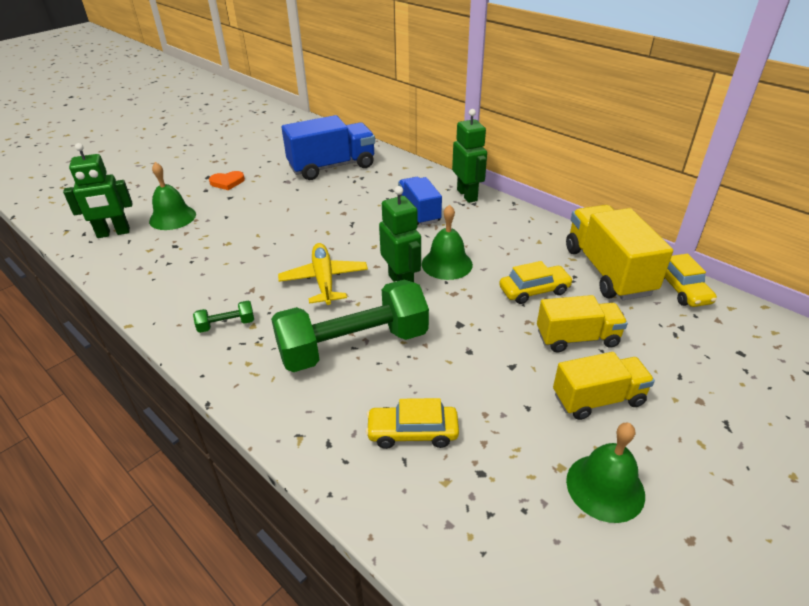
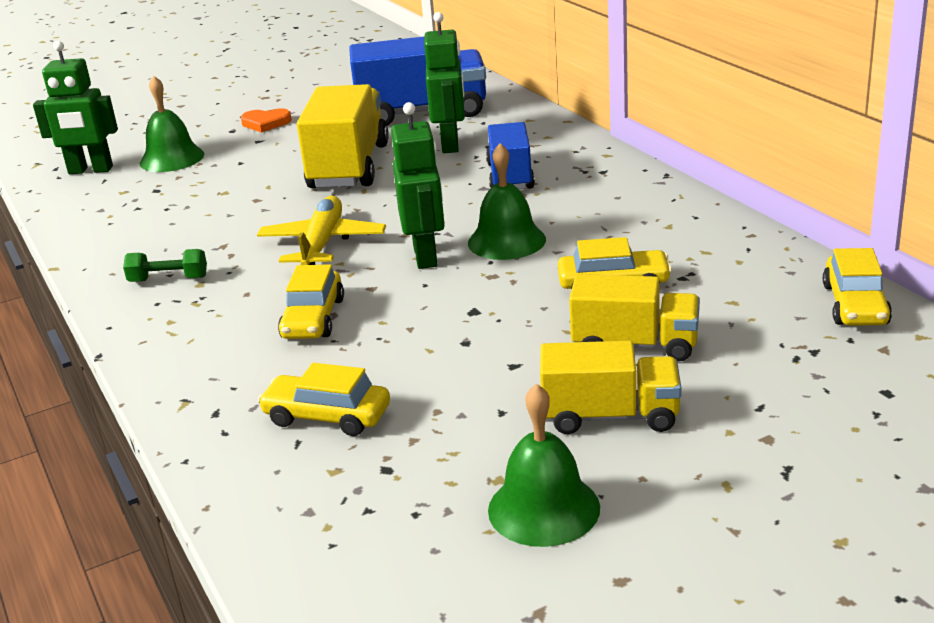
camera: 20 degrees right, 10 degrees down
(353, 346) = (313, 318): green dumbbell -> yellow car
(467, 195) = (600, 160): green robot -> green robot (450, 144)
(607, 271) = (750, 271): yellow truck -> yellow truck (349, 167)

